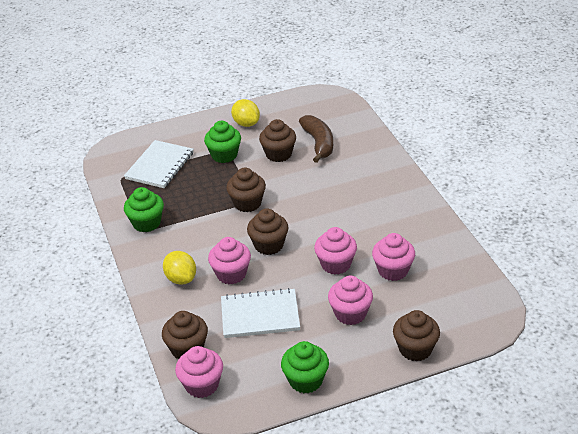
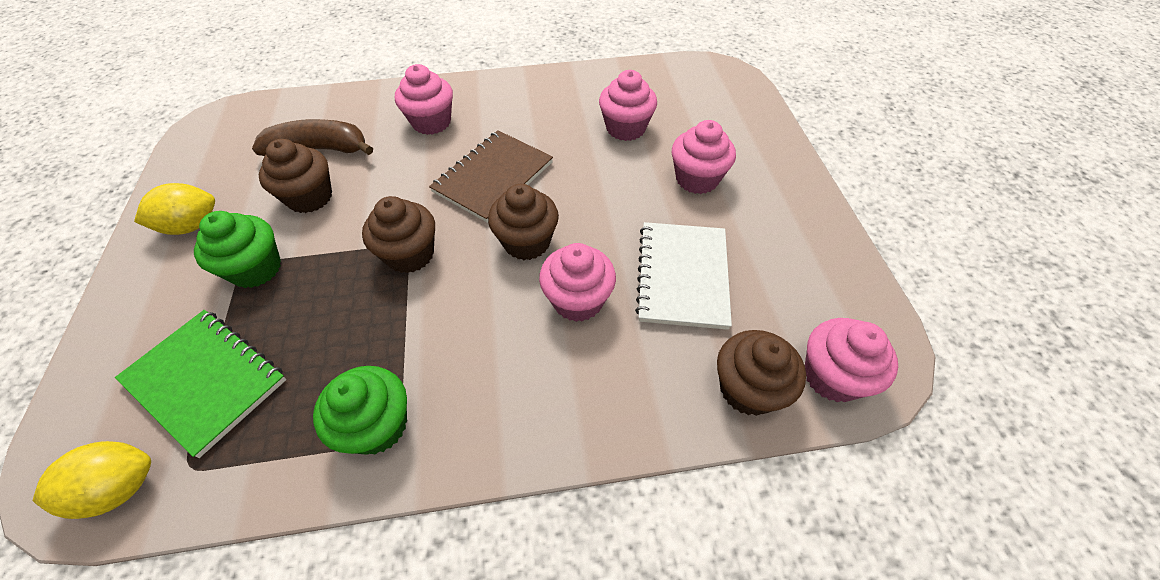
camera: 80 degrees left, 15 degrees up
(159, 166) = (205, 381): white notebook -> green notebook
(181, 279) = (566, 379): yellow lemon -> yellow lemon (120, 488)
(305, 380) = (819, 244): green cupcake -> none
(319, 219) = (493, 177): none -> brown notebook
(336, 264) = (596, 176): pink cupcake -> pink cupcake (431, 122)
(415, 349) = (766, 136): brown cupcake -> none

